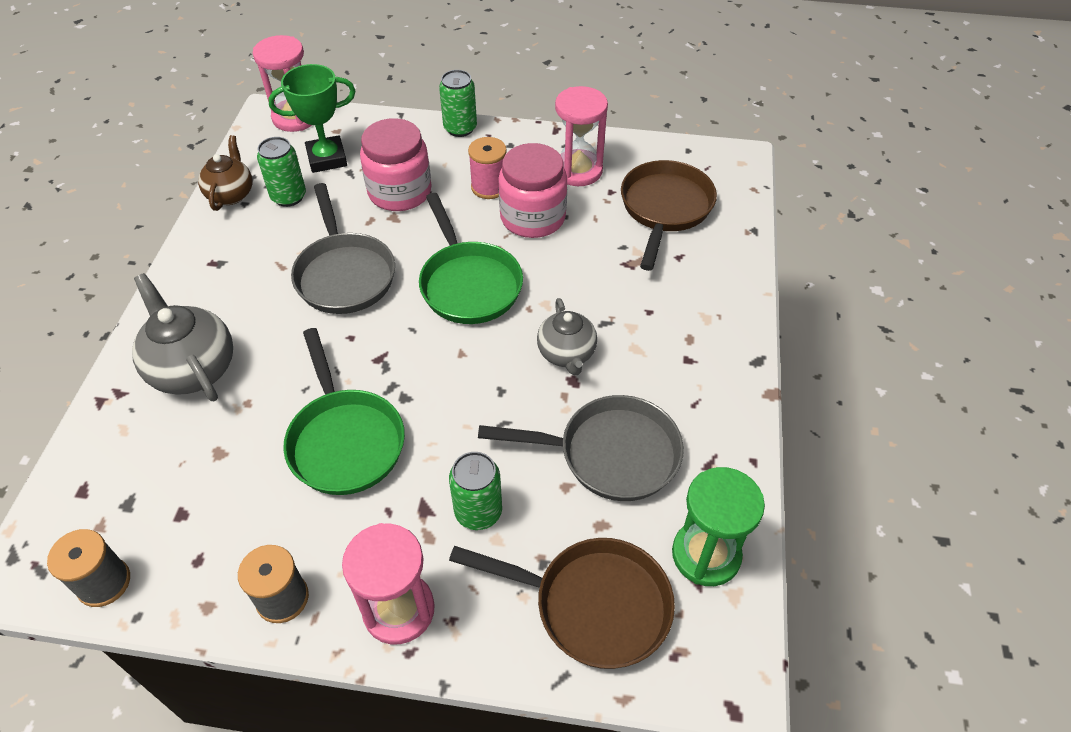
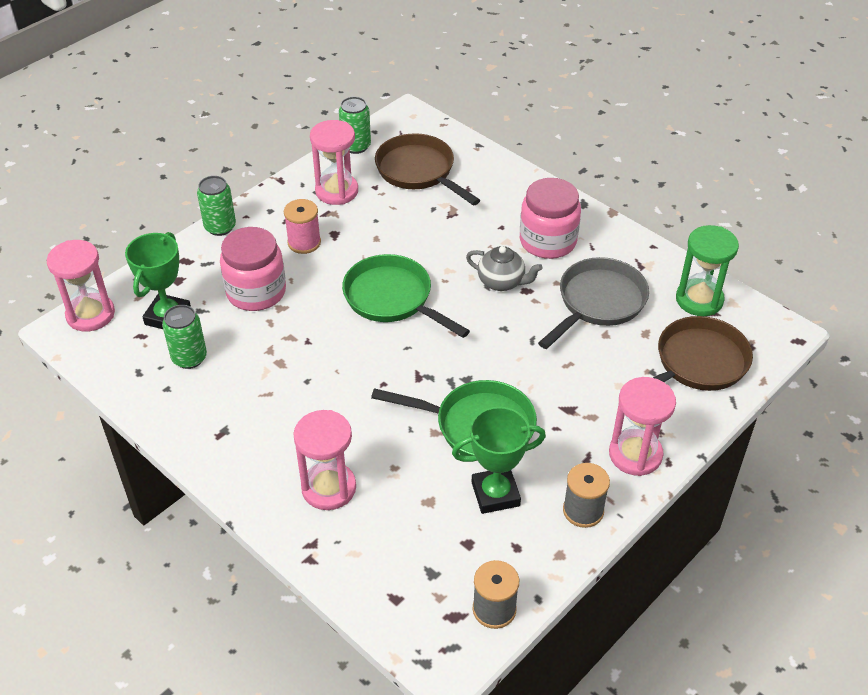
camera: 55 degrees left, 5 degrees down
(192, 368) = (329, 488): grey teapot -> pink hourglass
(231, 194) = (145, 392): brown teapot -> none
(260, 504) = (495, 494): none -> green trophy
(344, 274) = (315, 360): grey pan -> none
(469, 284) = (392, 299): green pan -> green pan turned 150 degrees counterclockwise
(478, 512) = (592, 384): green can -> green can (356, 146)
(533, 217) = (360, 236): pink jar -> pink jar (547, 241)

